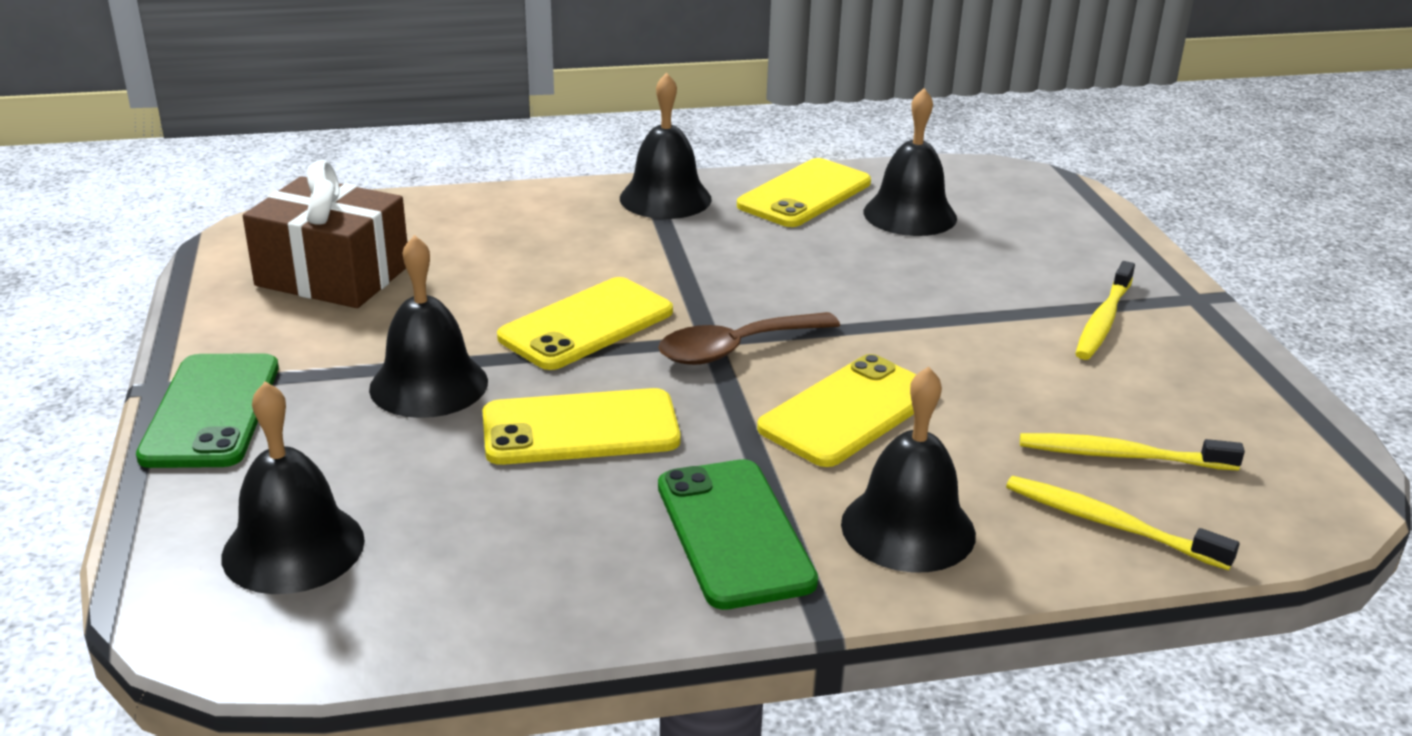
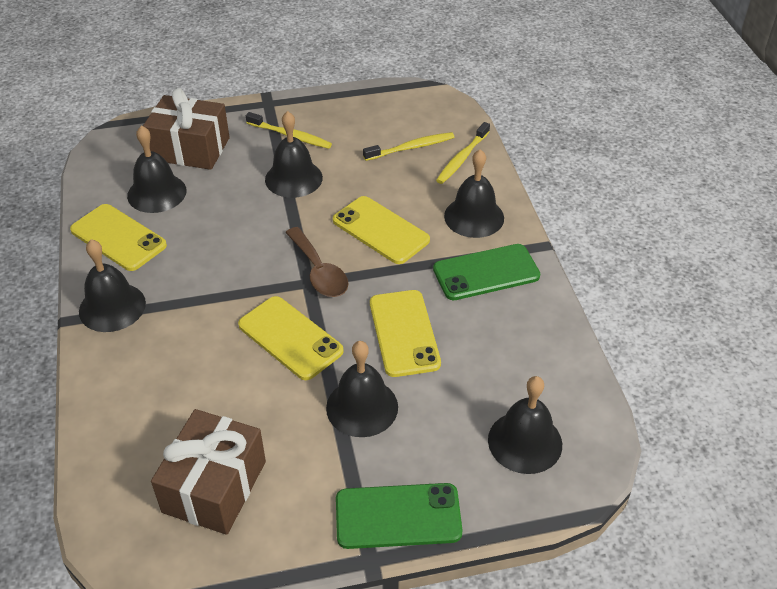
camera: 90 degrees left, 15 degrees up
(978, 324) = (293, 178): none -> black bell
(1028, 235) = (190, 149): none -> brown gift
(1121, 456) = (411, 148): yellow toothbrush -> yellow toothbrush turned 120 degrees counterclockwise

